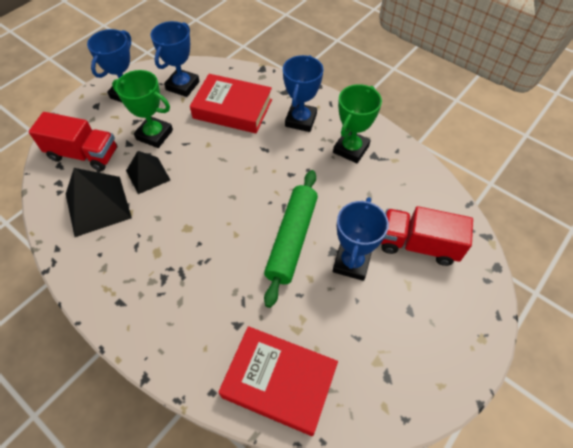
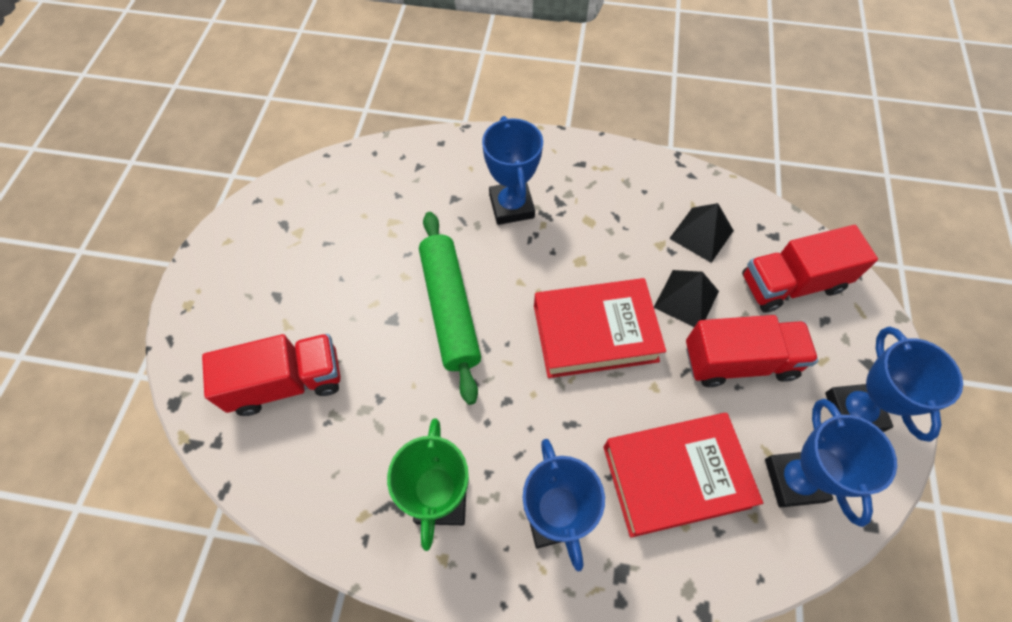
camera: 150 degrees right, 5 degrees up
(98, 206) = (701, 234): black pyramid -> black pyramid, size x0.64
(154, 135) = (739, 361): green trophy -> red truck
(279, 382) = (386, 175): red book -> red book (595, 333)
(351, 263) = (364, 317): blue trophy -> blue trophy (511, 206)

